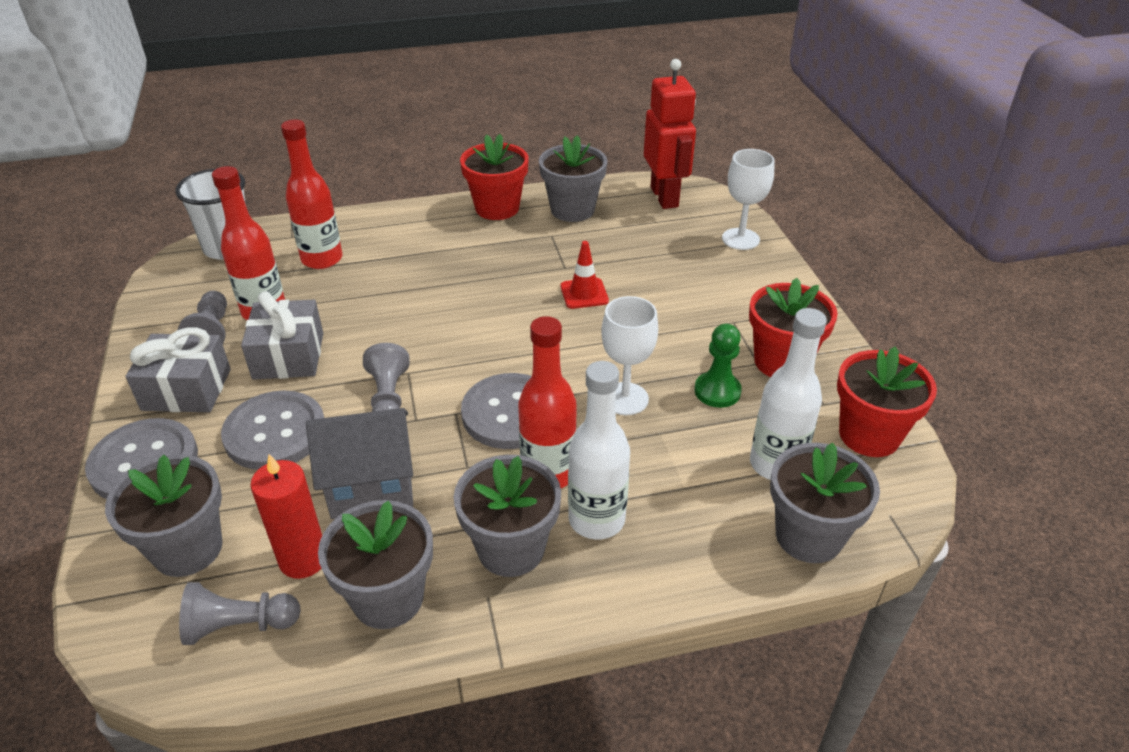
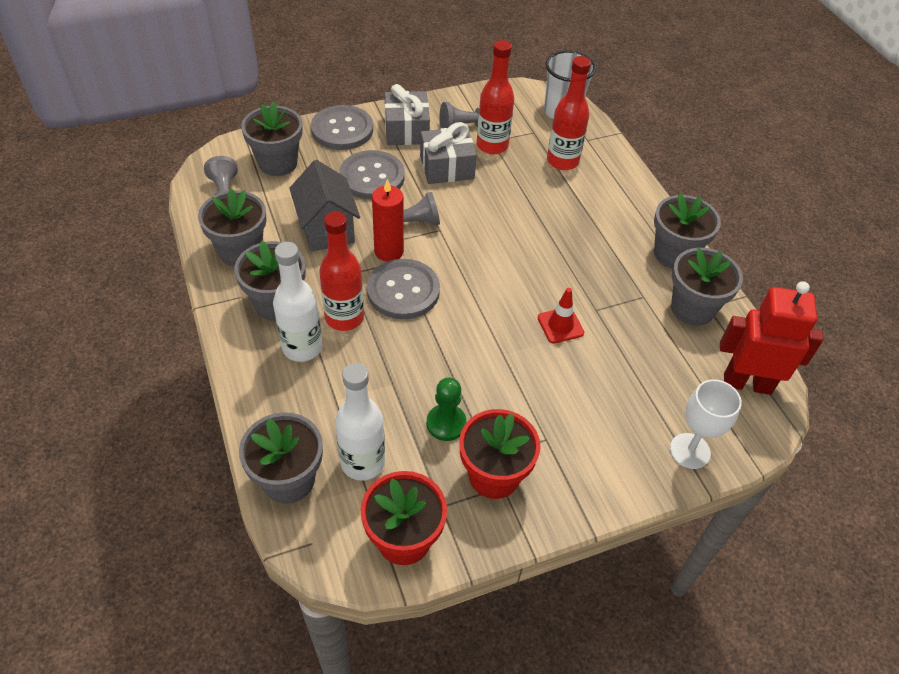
camera: 80 degrees right, 10 degrees up
(303, 559) = (269, 210): red candle -> red candle (389, 251)
(497, 208) = (674, 254): red flower pot -> grey flower pot
(625, 399) = (428, 359): white goblet -> none
(665, 197) = (747, 383): red robot -> red robot turned 150 degrees counterclockwise

